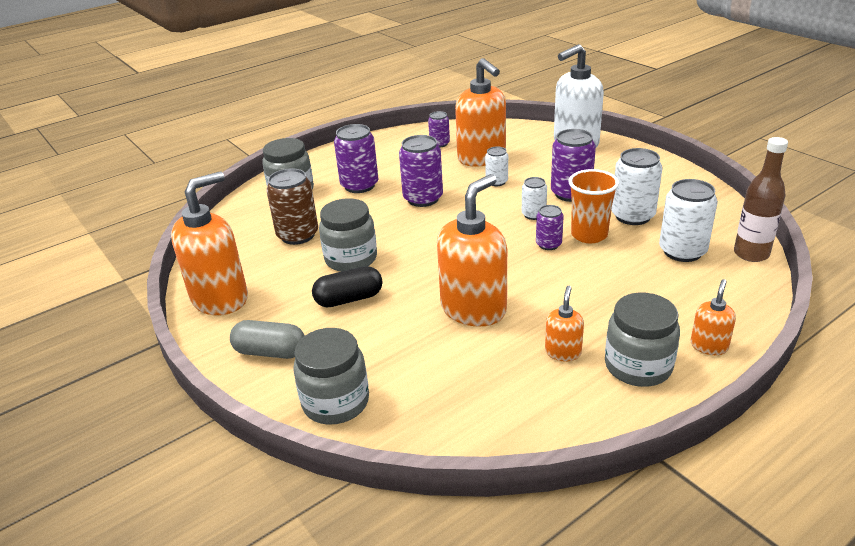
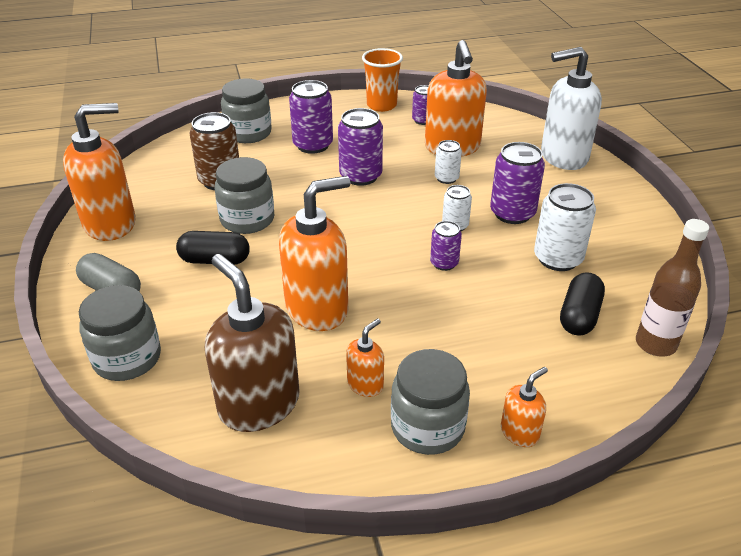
camera: 20 degrees right, 5 degrees up
(487, 397) = (259, 404): none -> brown soap dispenser
(589, 235) = (494, 266): orange cup -> orange cup (381, 105)
(682, 251) = (579, 316): white can -> black capsule

